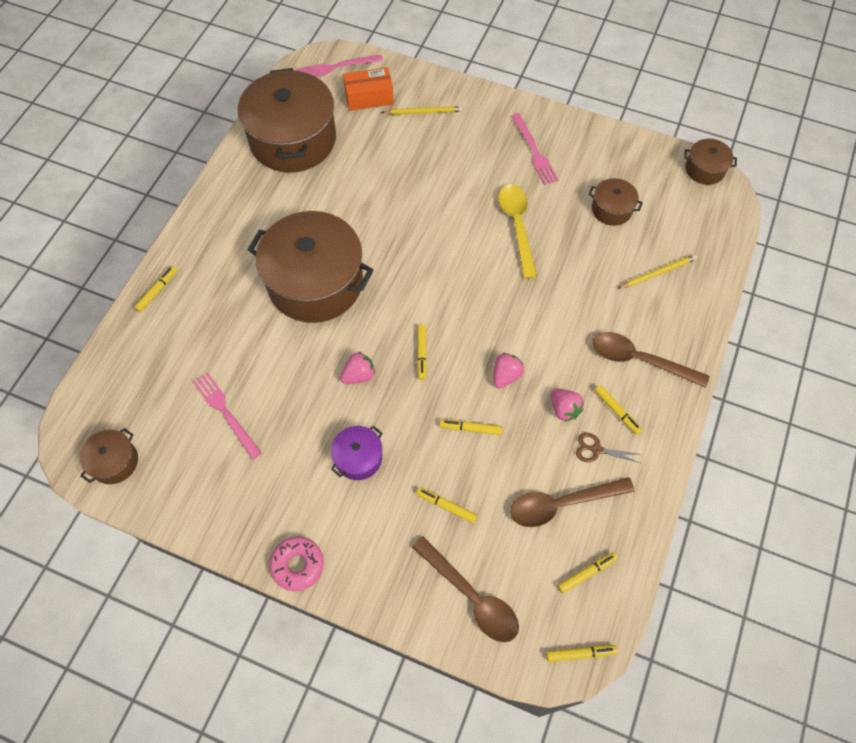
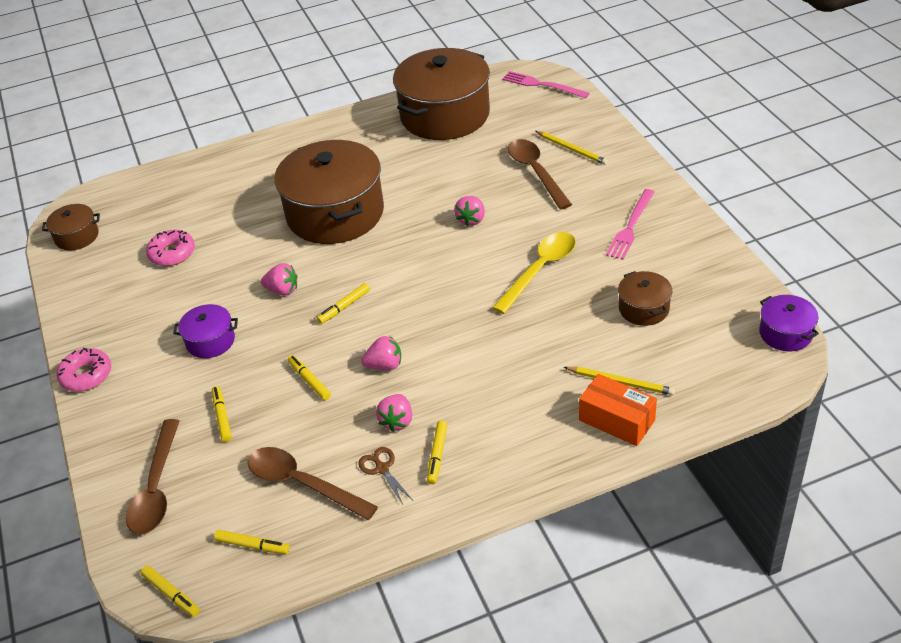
camera: 50 degrees right, 20 degrees down
(157, 291) = (231, 156): yellow marker -> none
(225, 412) = (172, 253): pink fork -> pink donut
(369, 97) = (540, 117): orange box -> orange box (616, 420)
(423, 218) = (471, 220): none -> pink strawberry
(639, 360) = (510, 433): brown spoon -> brown spoon (536, 172)
(705, 169) = (785, 333): brown pot -> purple pot

